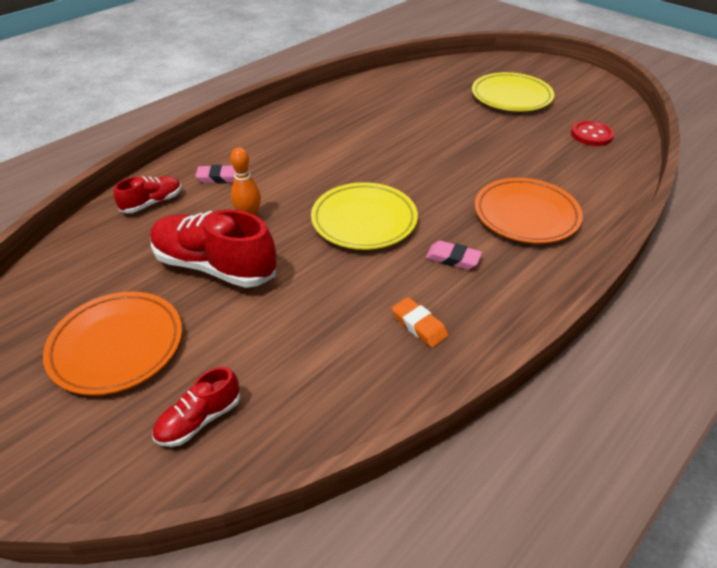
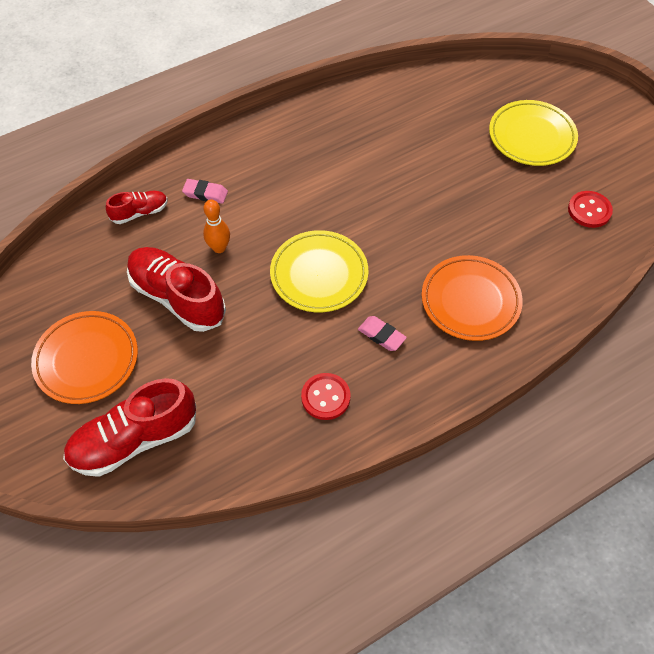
camera: 15 degrees right, 15 degrees up
(199, 419) = (134, 439): red shoe -> red shoe, size x1.90
(419, 325) = (325, 397): orange eraser -> red button

